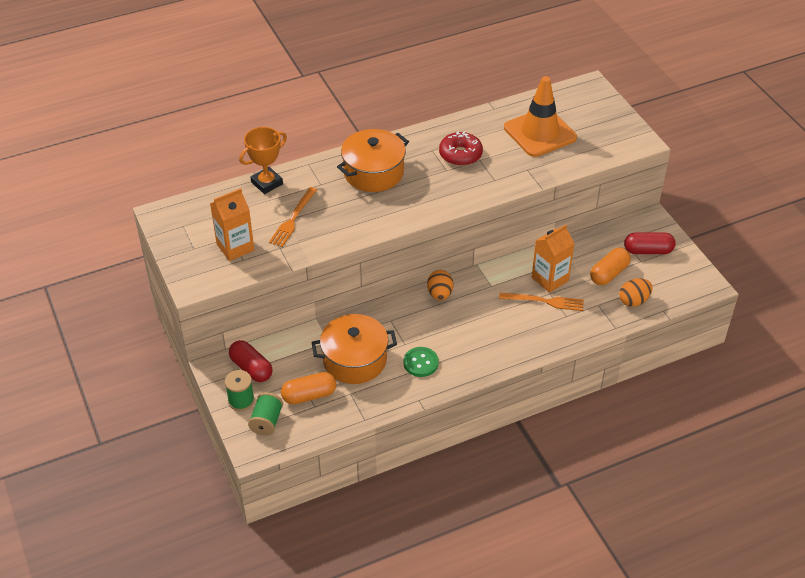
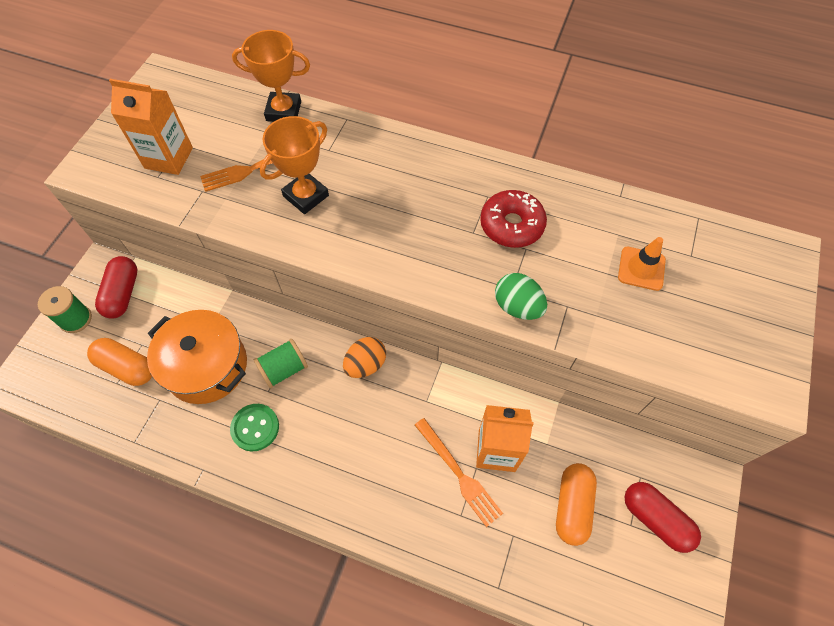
camera: 45 degrees right, 15 degrees up
(267, 421) = (65, 361): green spool -> green spool (284, 369)
(340, 211) = (306, 196): none -> orange trophy
(373, 172) = (394, 176): orange pot -> none
(506, 185) = (517, 307): none -> green egg
(540, 133) = (641, 268): orange traffic cone -> orange traffic cone, size x0.48
(609, 273) = (572, 506): orange capsule -> orange capsule turned 75 degrees counterclockwise
(633, 301) = (561, 572): orange egg -> none

